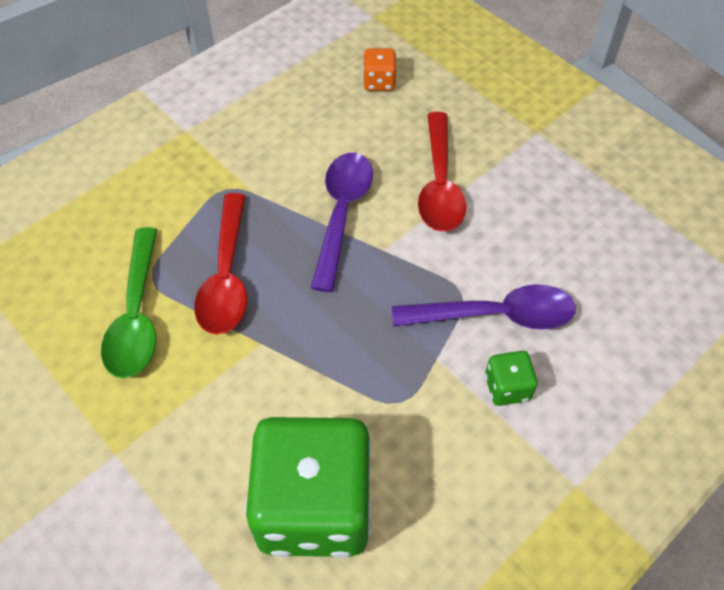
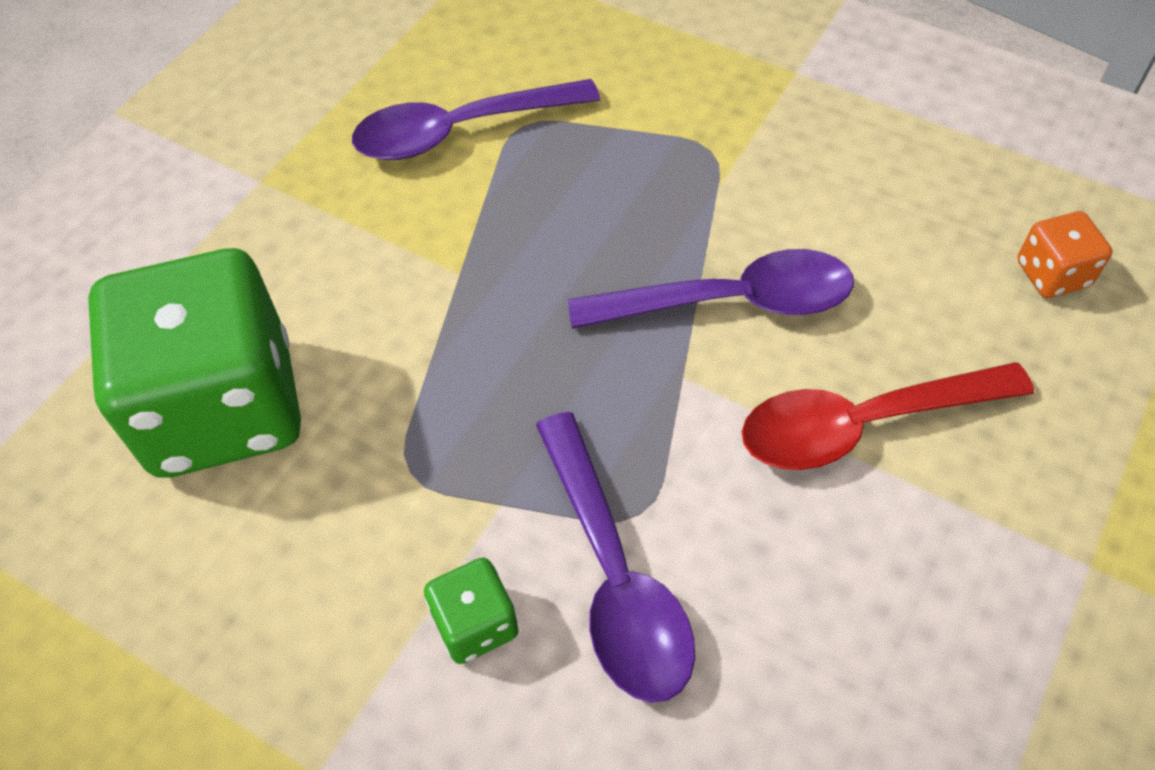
camera: 75 degrees right, 0 degrees up
(137, 315) = (460, 131): green spoon -> purple spoon
(227, 276) = (555, 200): red spoon -> none

